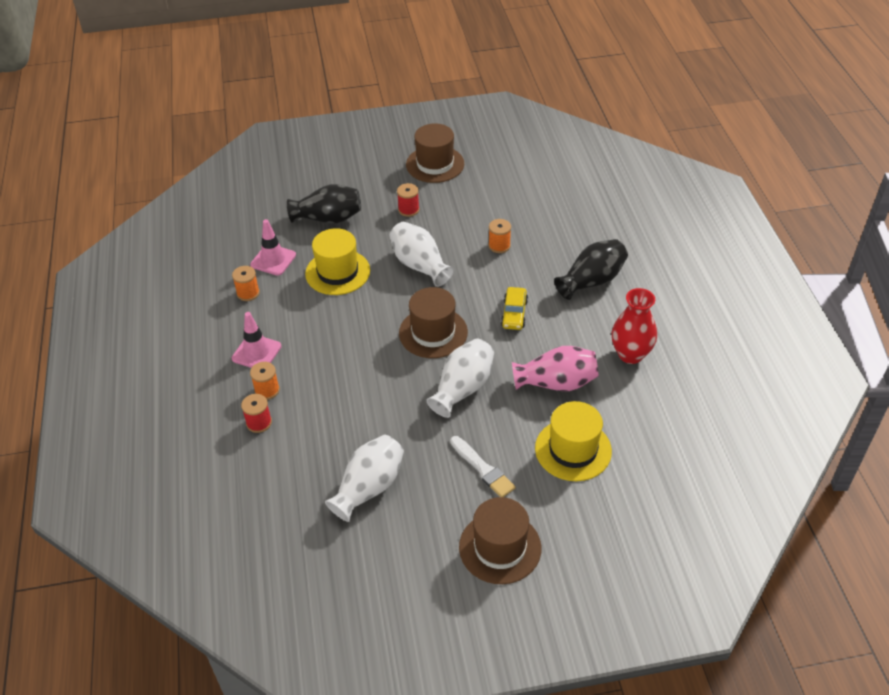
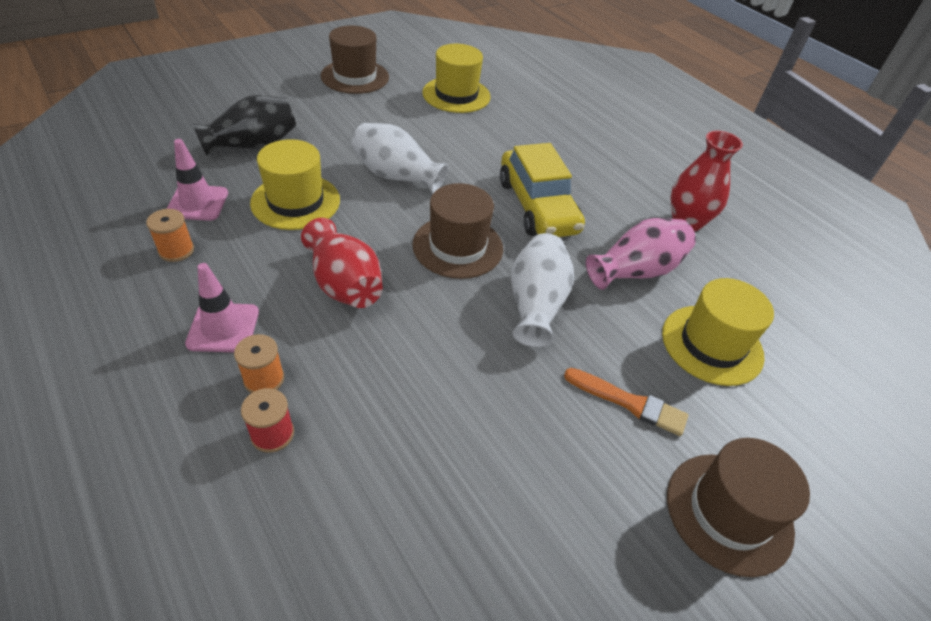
camera: 30 degrees left, 0 degrees up
(341, 342) = (344, 284): none -> red vase
(369, 487) = (497, 484): white vase -> none
(408, 210) = (350, 122): red spool -> none
(483, 469) = (629, 403): white brush -> orange brush
(499, 246) = (474, 142): orange spool -> none
(511, 196) = (456, 95): none -> yellow hat
(514, 314) = (537, 206): yellow car -> yellow car, size x1.87
(591, 281) = (593, 159): black vase -> none

